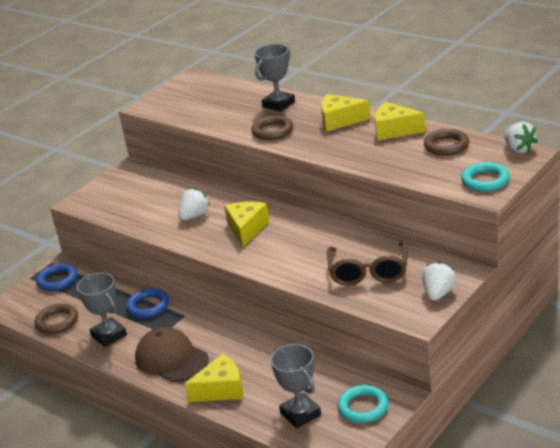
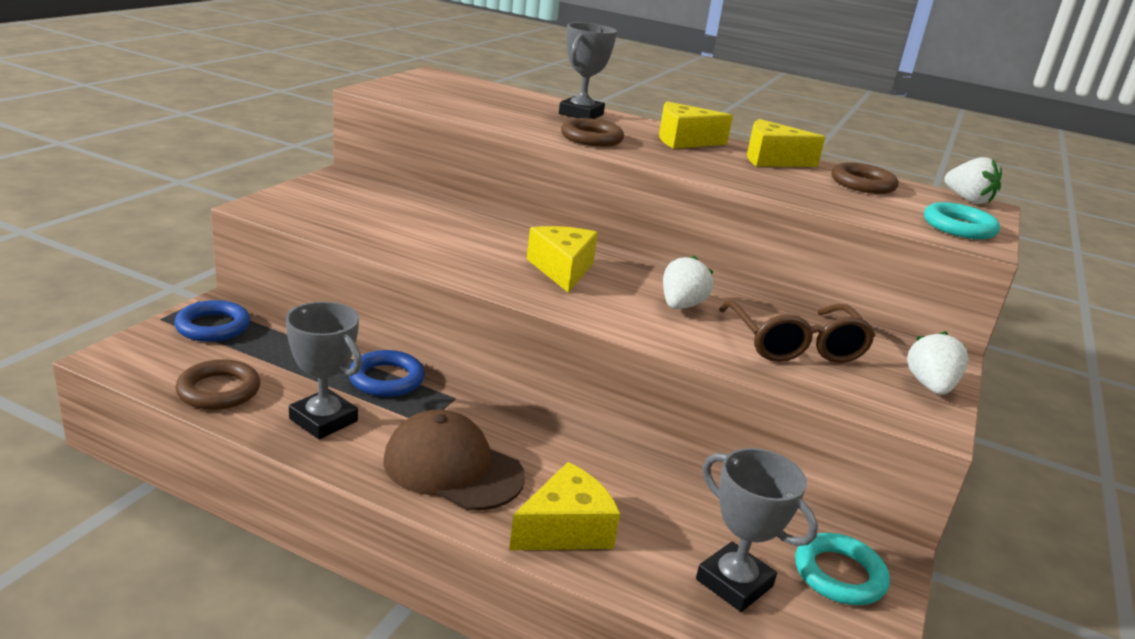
camera: 20 degrees left, 5 degrees down
(194, 216) = (468, 244): white strawberry -> white strawberry (681, 306)

